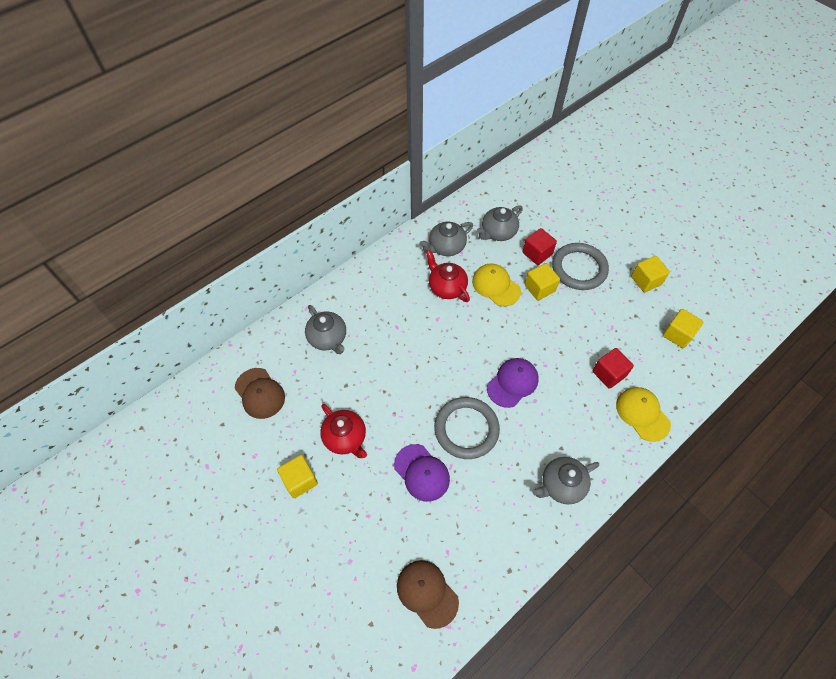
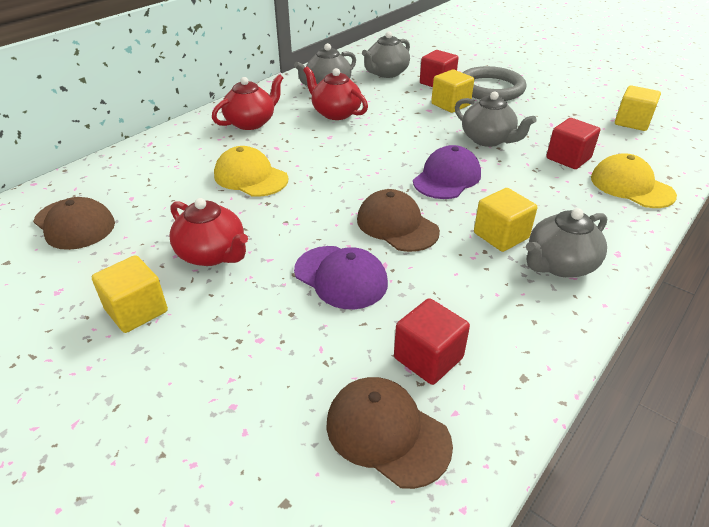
camera: 10 degrees left, 20 degrees down
(328, 338) = (181, 165): grey teapot -> grey teapot (488, 140)
(381, 291) = (251, 122): none -> red teapot
(460, 547) = (428, 358): none -> red cube
(466, 429) = (397, 225): grey ring -> brown cap
(496, 286) = (396, 107): yellow cap -> yellow cap (250, 177)
(646, 280) = (571, 90): yellow cube -> yellow cube (501, 236)

